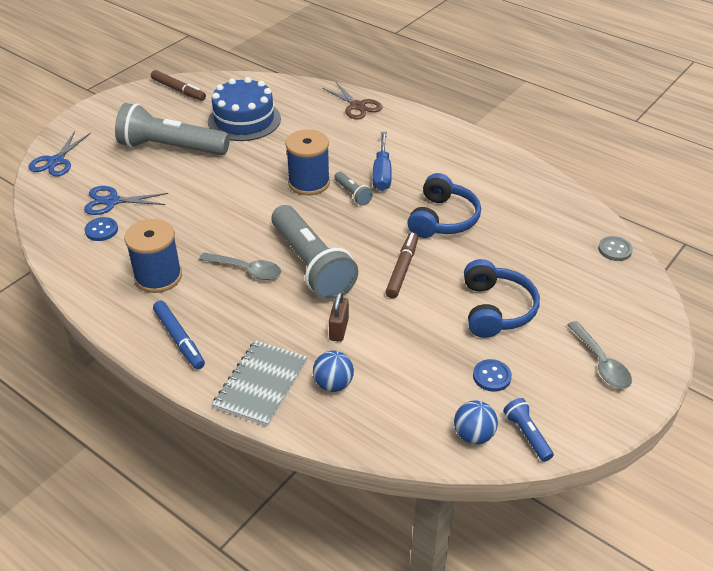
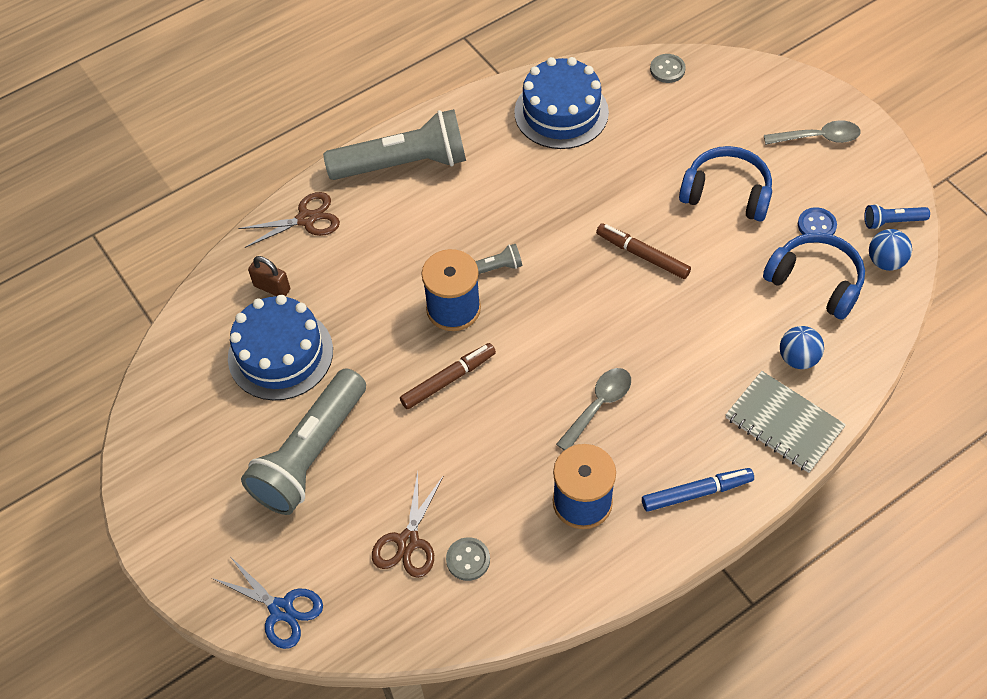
camera: 70 degrees left, 15 degrees up
(101, 230) = (468, 560): blue button -> grey button
(112, 201) = (408, 541): blue scissors -> brown scissors
(178, 90) = (161, 425): brown marker -> brown marker (448, 380)
(311, 265) = (610, 339): grey flashlight -> grey flashlight (403, 164)
(339, 329) = (720, 336): brown padlock -> brown padlock (272, 288)
(382, 173) = (463, 229): blue screwdriver -> none
(442, 219) = (569, 195): blue headphones -> blue headphones (815, 282)
(525, 199) = (561, 112): none -> blue cake

